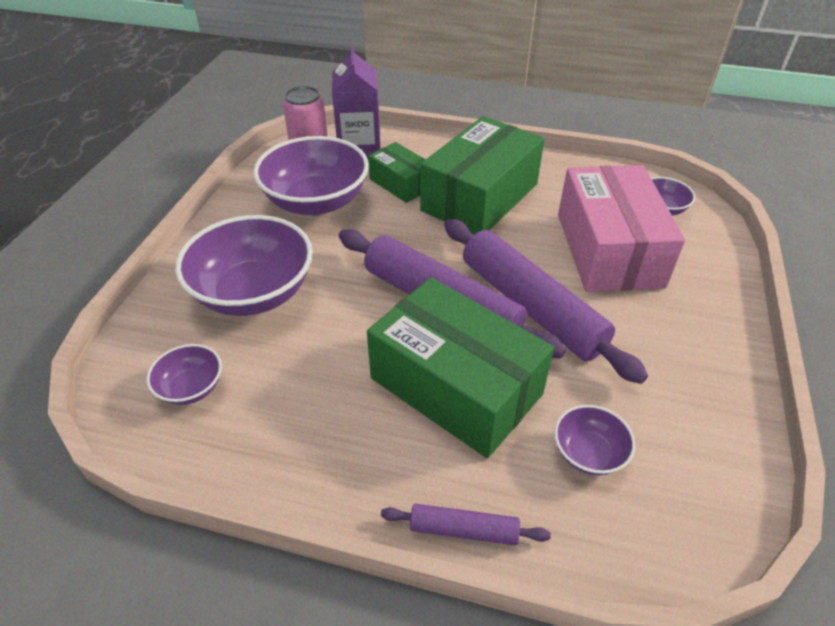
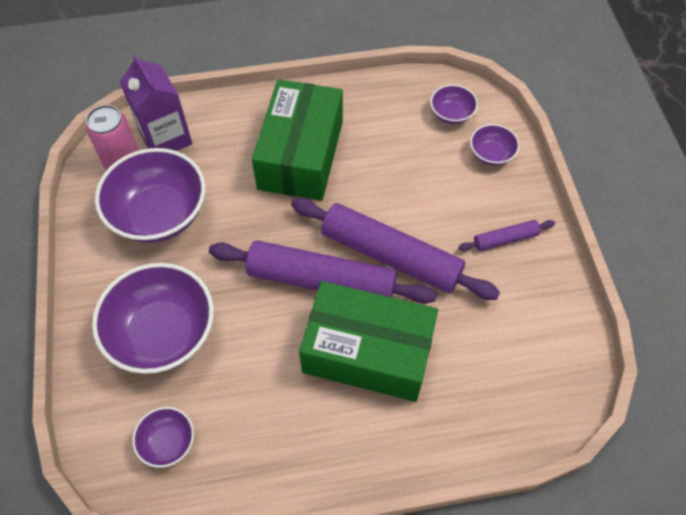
camera: 25 degrees left, 15 degrees up
(401, 183) = (224, 164): green box -> none
(463, 530) = (424, 461): purple rolling pin -> purple rolling pin (505, 239)
(588, 453) = (480, 367): purple bowl -> purple bowl (491, 154)
(608, 249) = (427, 174): pink box -> none

